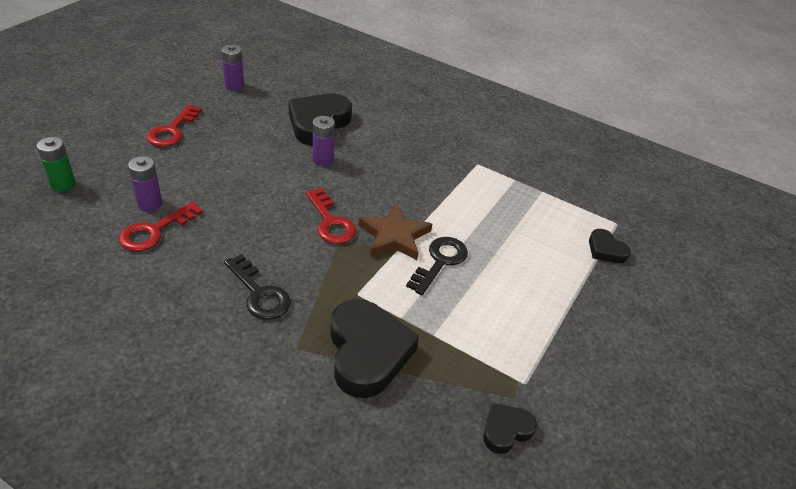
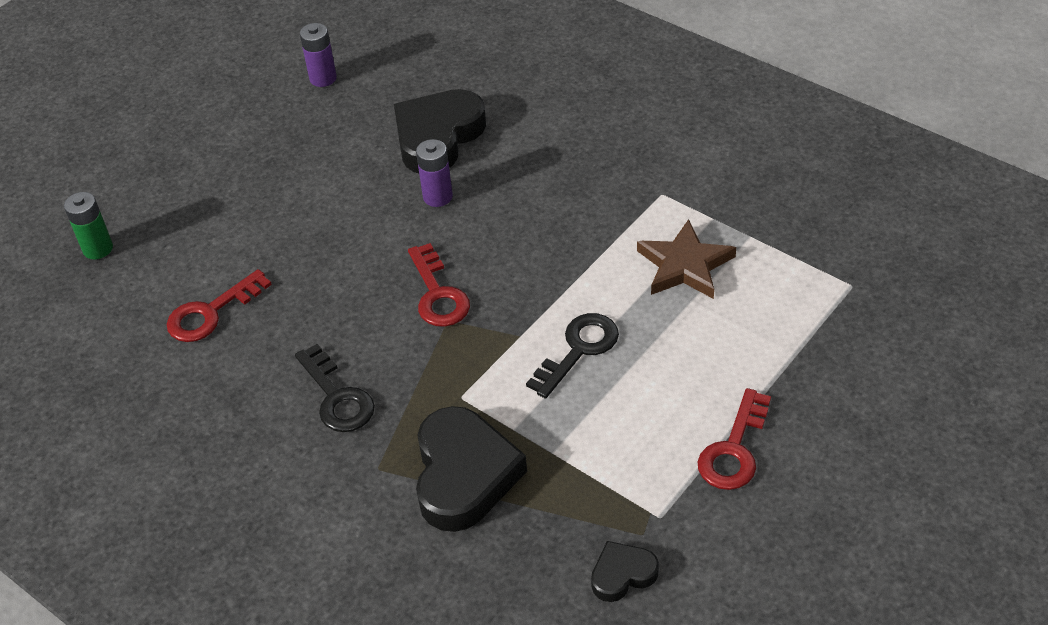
camera: 15 degrees right, 5 degrees up
(150, 203) = (205, 273): purple battery -> none
(172, 130) = (235, 159): red key -> red key (734, 449)
(394, 236) = (522, 313): brown star -> brown star (685, 265)
(606, 250) = (822, 328): black heart -> none

